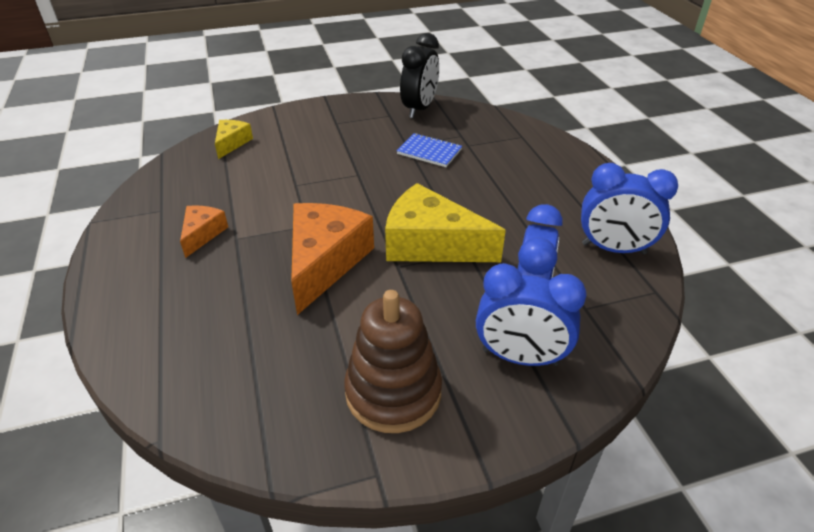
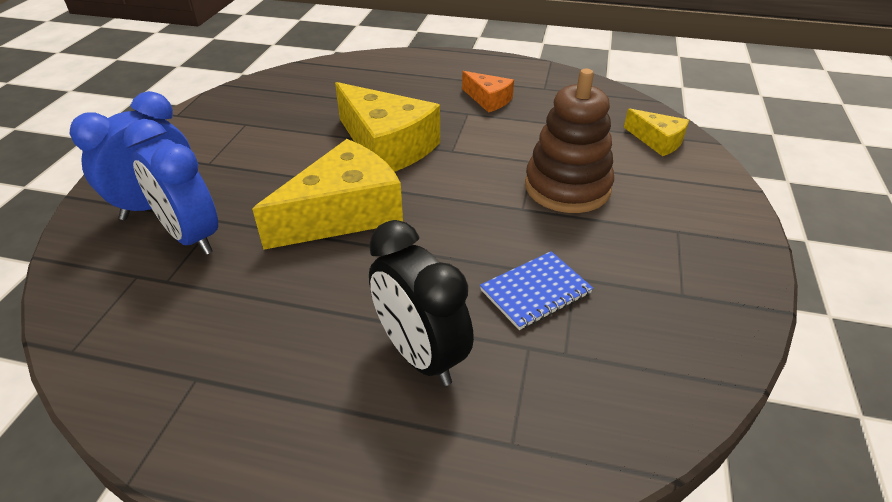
camera: 120 degrees right, 0 degrees up
(325, 262) = (387, 146): orange cheese -> yellow cheese
(393, 392) = (218, 137): brown stacking toy -> brown stacking toy (567, 187)
(419, 109) = (693, 342): black clock -> black clock (420, 355)
(613, 249) = (162, 363): blue clock -> none

